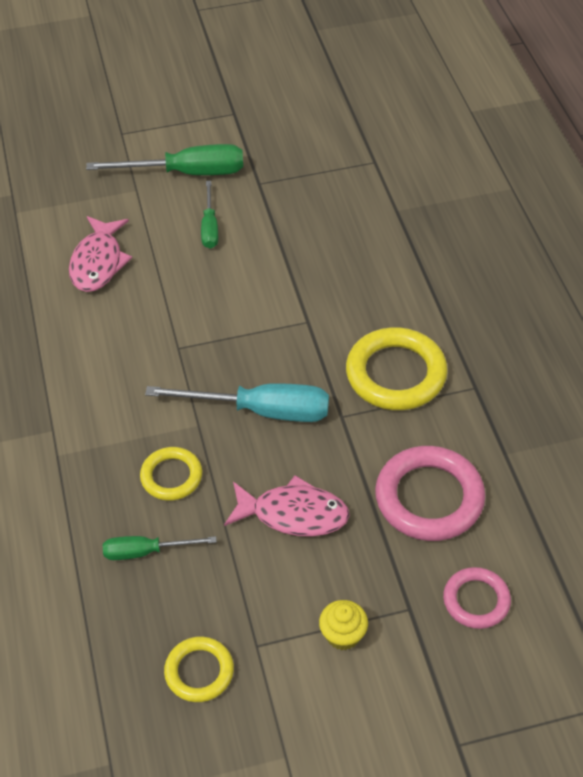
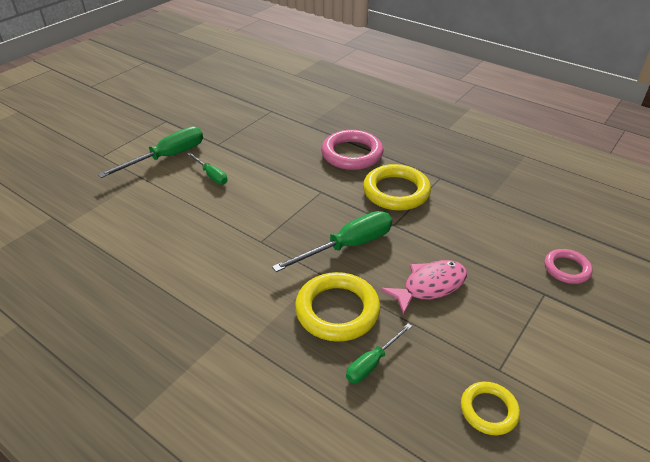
camera: 40 degrees left, 10 degrees down
(98, 262) = (157, 224): pink fish -> none
(171, 476) = (337, 310): yellow ring -> yellow ring, size x1.72
(260, 411) = (348, 246): turquoise screwdriver -> green screwdriver
(343, 635) = (533, 330): yellow cupcake -> none
(429, 498) = (484, 236): pink ring -> pink ring (352, 154)

